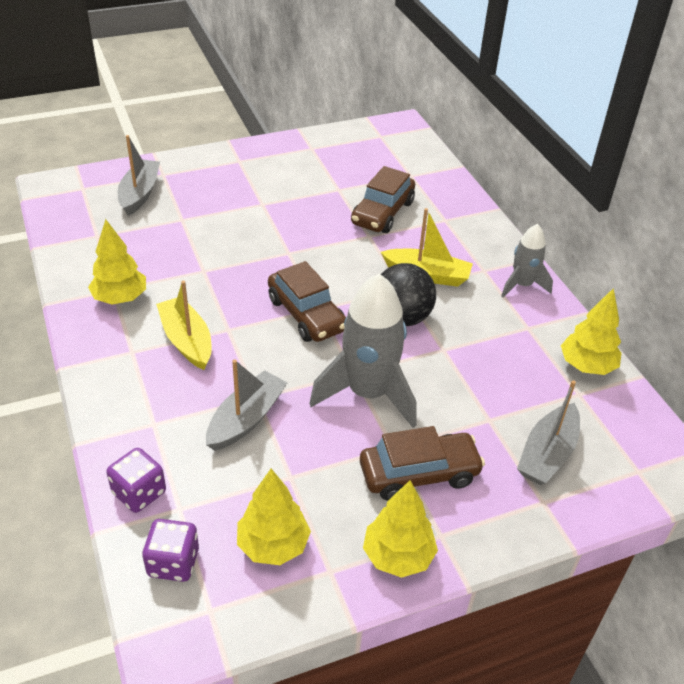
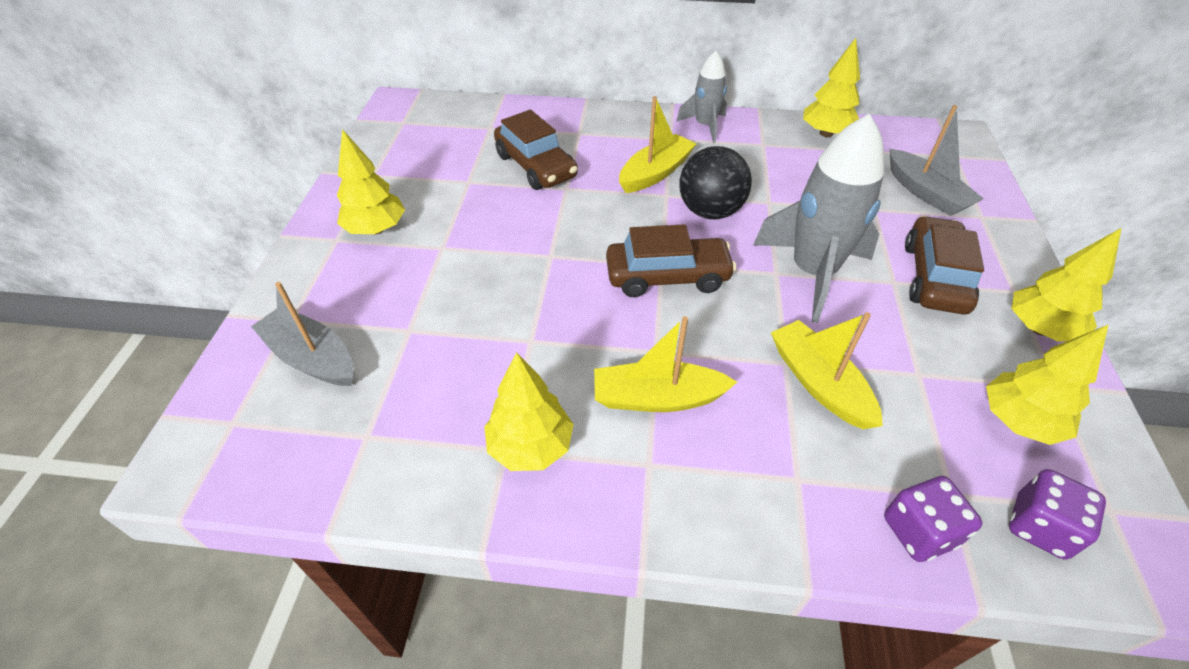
camera: 60 degrees left, 5 degrees up
(246, 419) = (819, 383): grey boat -> yellow boat
(259, 171) = (376, 229): none -> yellow tree

